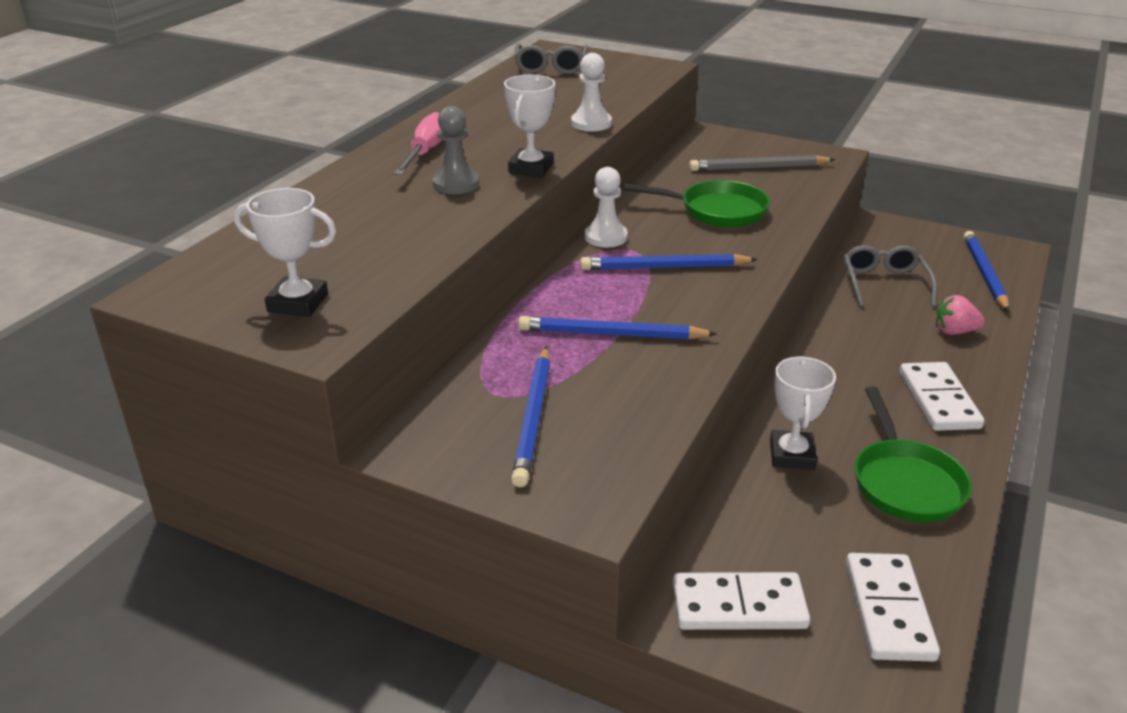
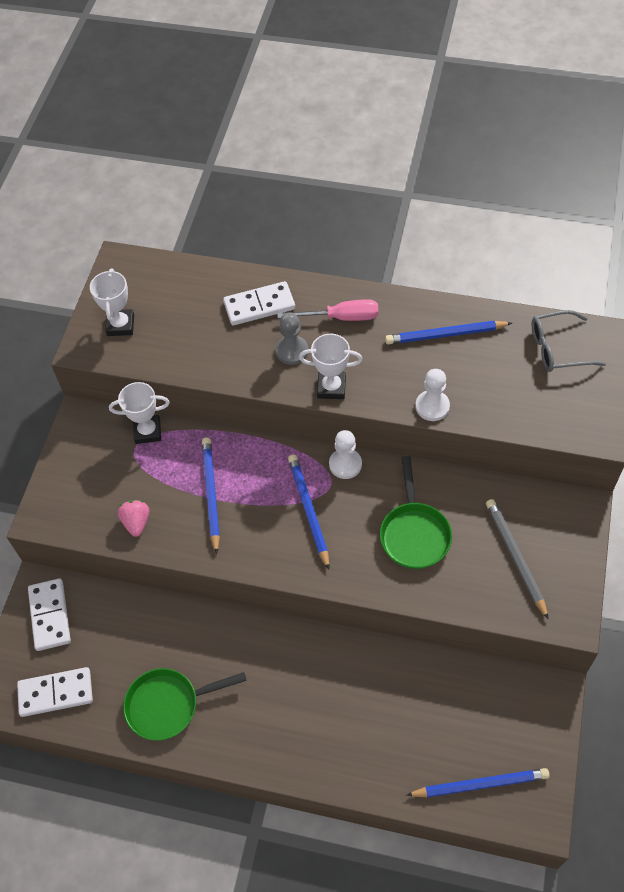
camera: 80 degrees right, 25 degrees up
(533, 418) = (115, 472): blue pencil -> blue pencil (445, 334)
(791, 455) = (184, 634): white trophy -> white trophy (147, 431)
(884, 284) = (433, 695): grey glasses -> none
(939, 400) = (267, 732): white domino -> white domino (259, 306)
(954, 331) = (369, 750): pink strawberry -> pink strawberry (136, 522)

